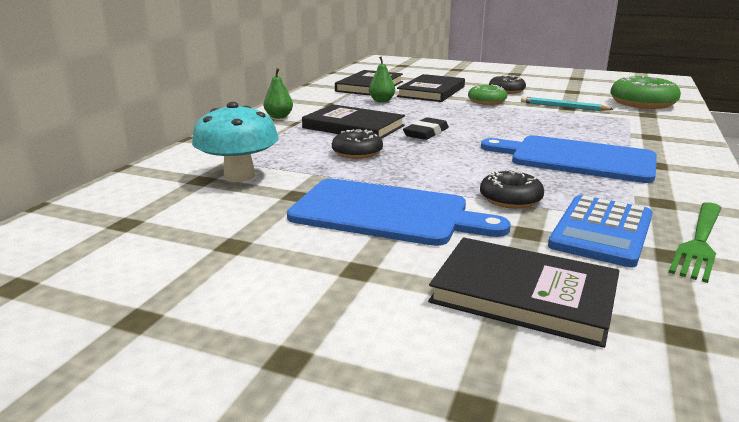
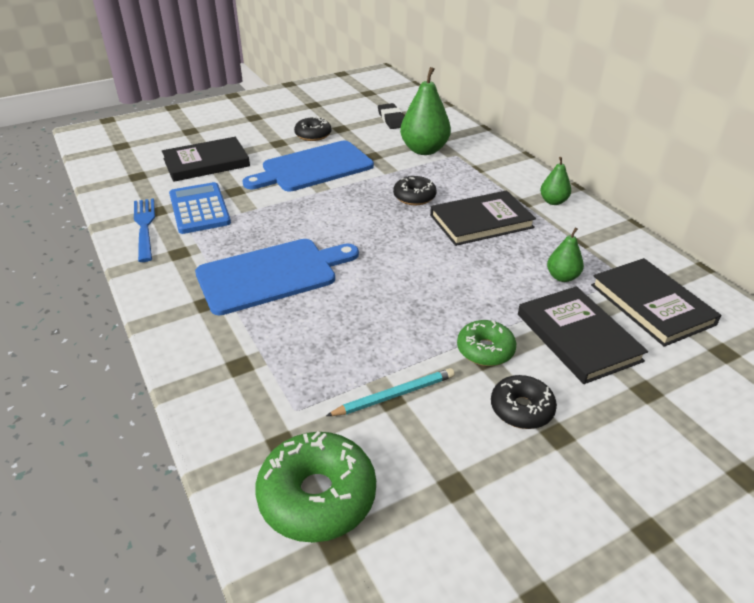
camera: 130 degrees right, 15 degrees up
(239, 176) = (424, 150): turquoise mushroom -> green pear
(426, 133) = (421, 245): black eraser -> black eraser (392, 119)
(510, 199) = (268, 207): black donut -> black donut (313, 135)
(699, 242) = (144, 227): green fork -> blue fork

